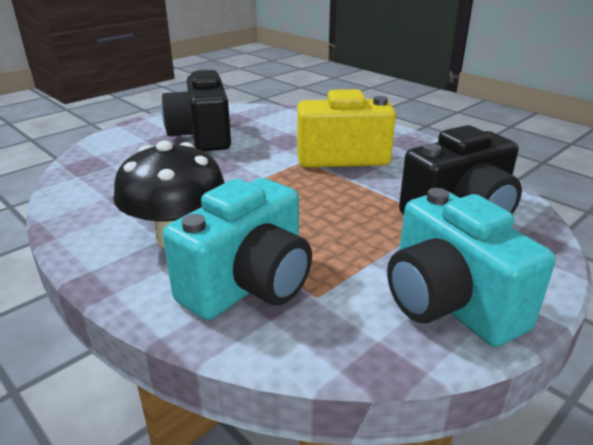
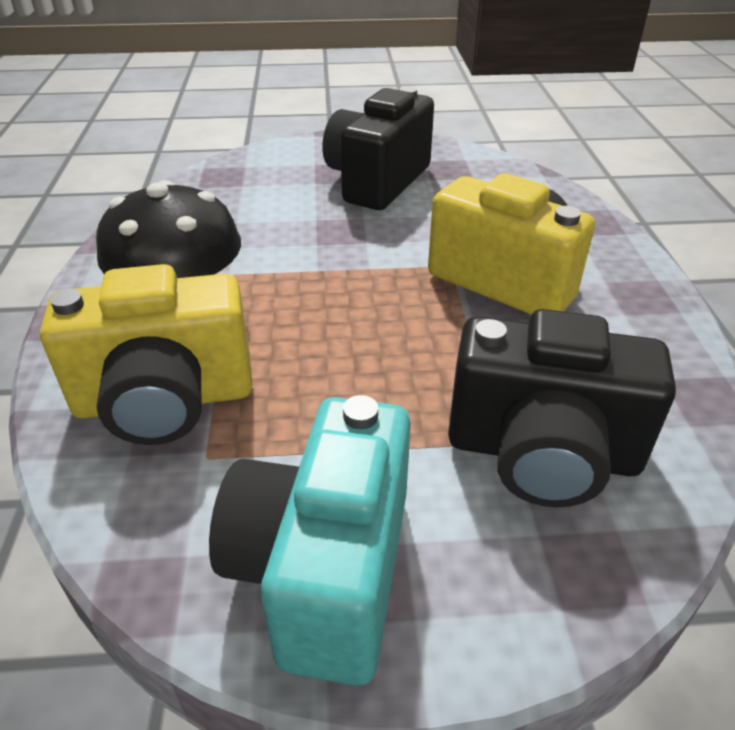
camera: 40 degrees right, 10 degrees up
(249, 285) = (165, 400): turquoise camera -> yellow camera

